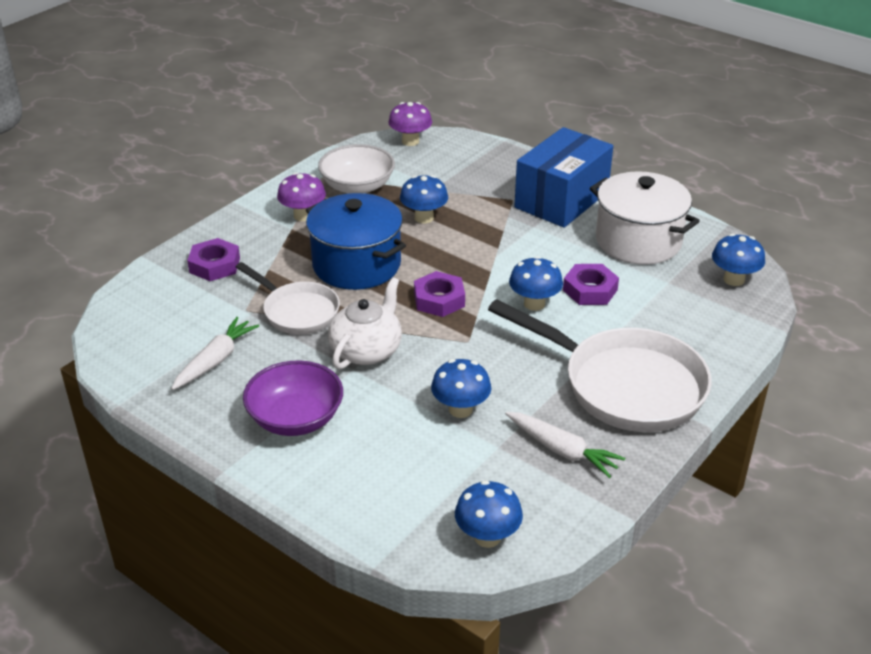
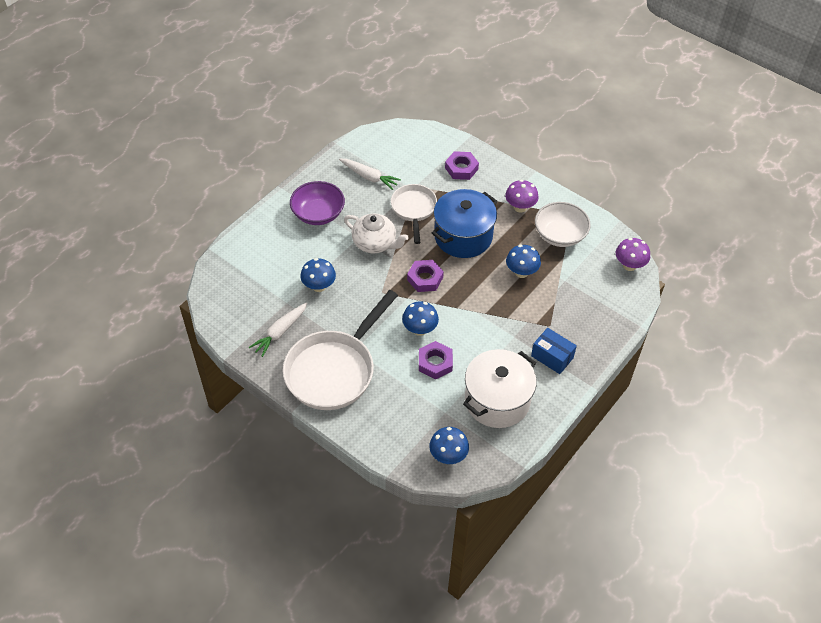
camera: 90 degrees right, 15 degrees up
(297, 311) = (414, 209): white pan -> white pan turned 135 degrees clockwise
(487, 537) = (220, 294): blue mushroom -> none
(561, 200) = (552, 357): blue box -> blue box, size x0.54

